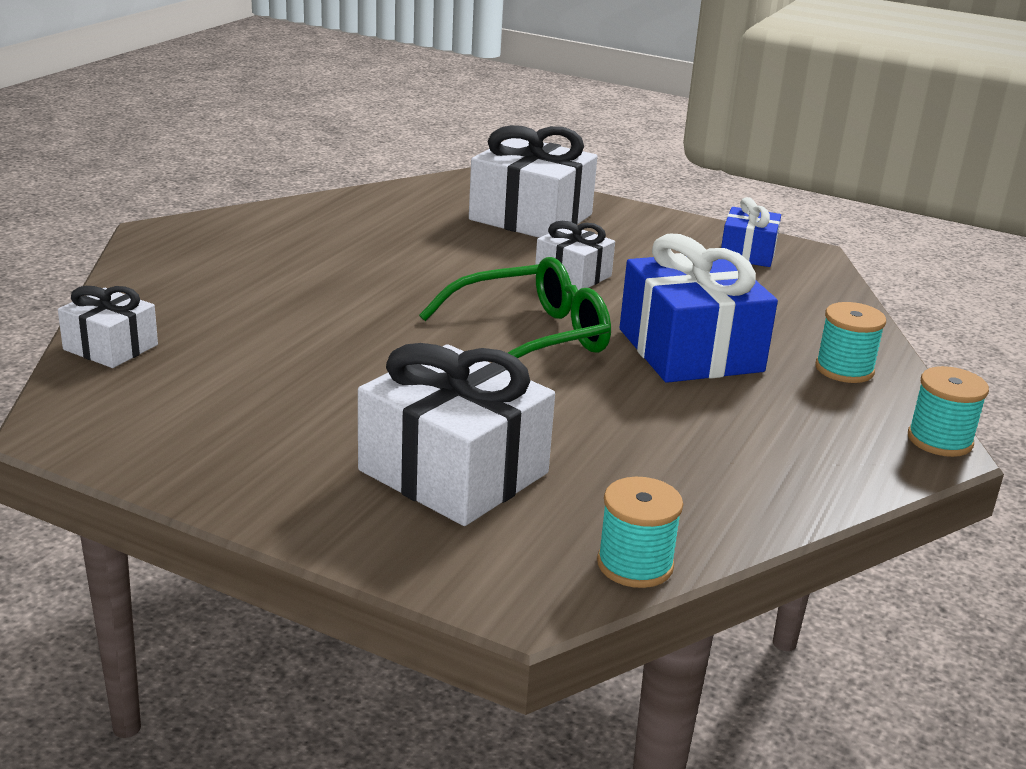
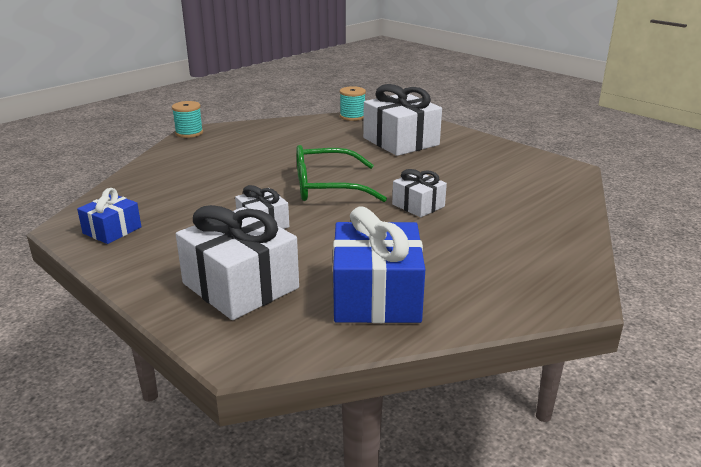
camera: 160 degrees left, 0 degrees up
(110, 347) = (567, 203): white gift -> white gift (418, 205)
(690, 350) = (246, 173): blue gift -> blue gift (376, 296)
(844, 369) = (181, 158): turquoise spool -> none

